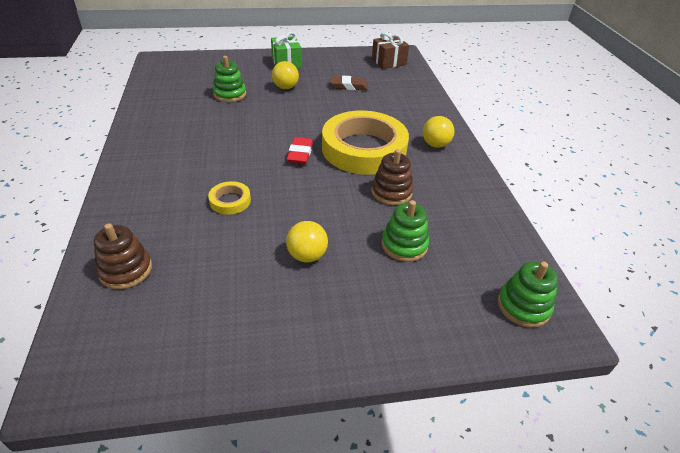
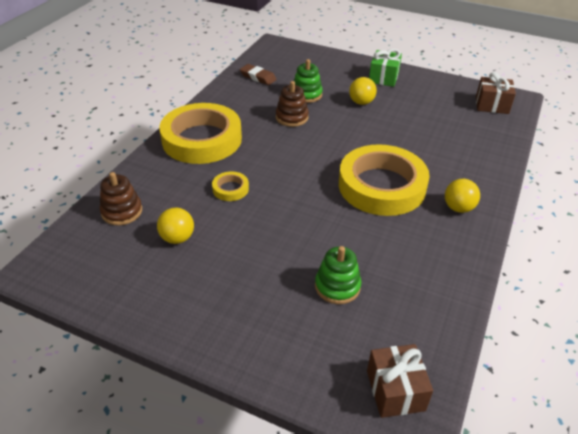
camera: 35 degrees right, 0 degrees up
(157, 165) = (202, 139): none -> yellow tape
(300, 154) = (320, 170): red eraser -> none
(307, 255) = (250, 258): yellow ball -> yellow ball (177, 238)
(349, 86) = (424, 119): brown eraser -> brown eraser (258, 77)
(391, 192) = (370, 236): brown stacking toy -> brown stacking toy (292, 117)
(523, 306) = (395, 390): green stacking toy -> brown gift

